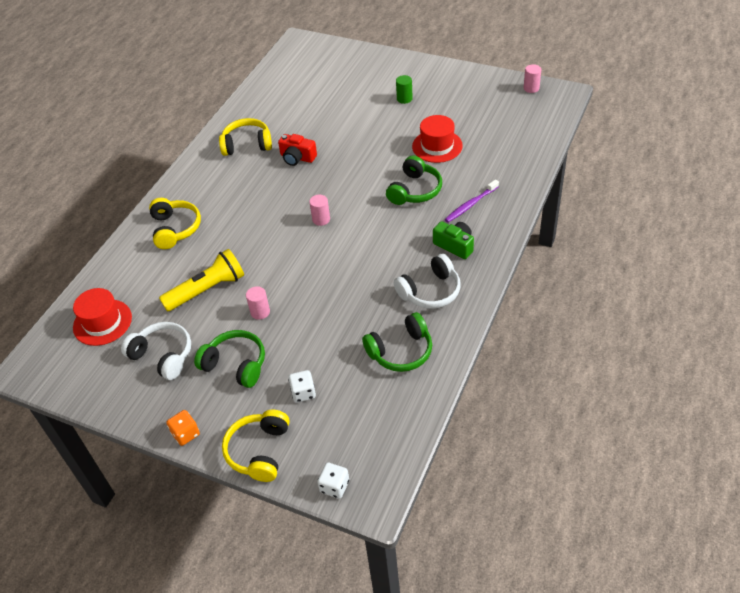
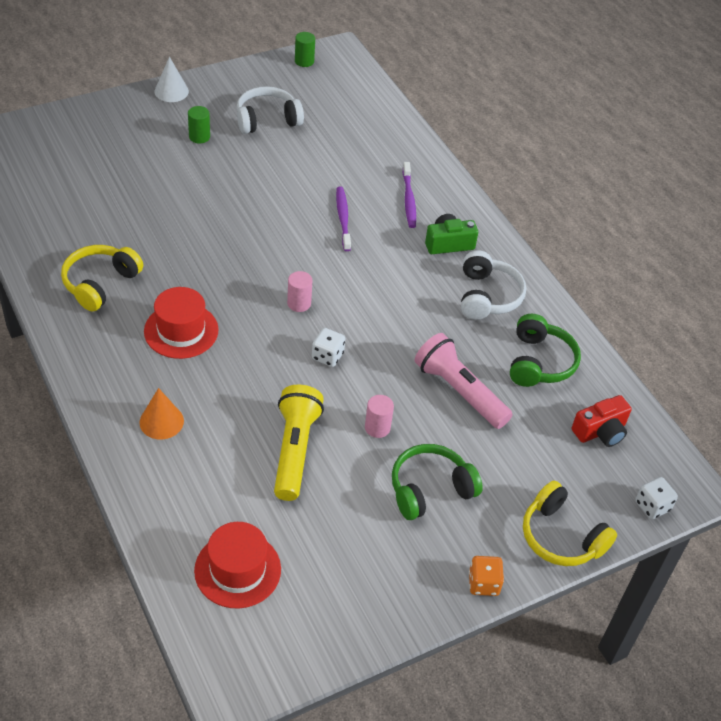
camera: 60 degrees left, 0 degrees up
(163, 356) = (352, 542): white headphones -> white headphones (267, 119)
(175, 229) = (161, 421): yellow headphones -> orange cone
(297, 158) = (179, 261): red camera -> red camera (600, 431)
(303, 393) = (520, 460): white dice -> white dice (327, 356)
(330, 329) = (459, 391): none -> pink flashlight
(415, 190) = (343, 218): green headphones -> purple toothbrush
(426, 66) = (171, 91): none -> white cone
(437, 146) = (301, 164): red hat -> red hat (181, 331)
(531, 88) = (304, 61): pink cylinder -> green cylinder

